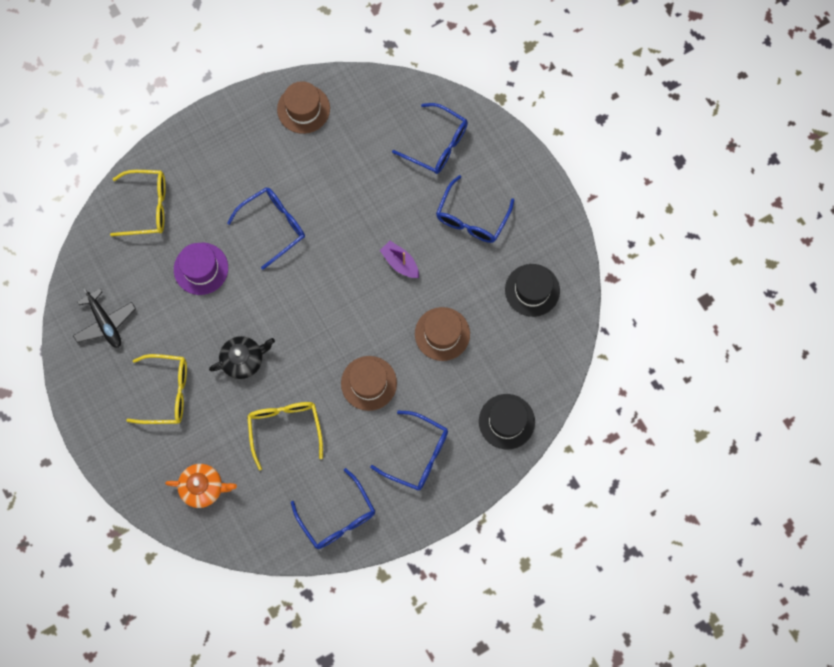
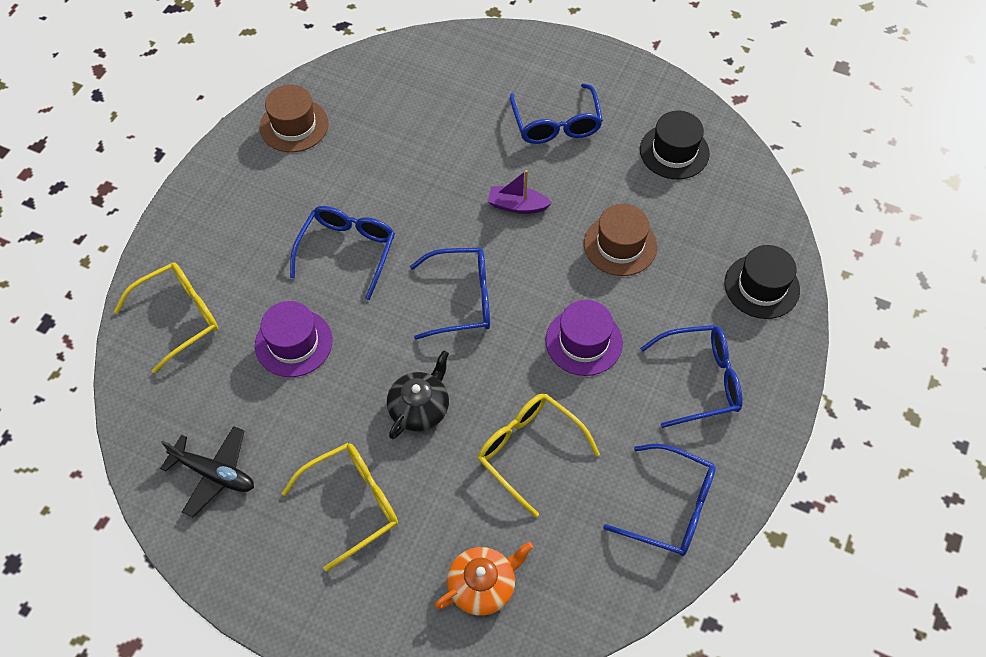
camera: 35 degrees left, 15 degrees down
(369, 383) = (584, 341): brown hat -> purple hat
(437, 144) = (464, 81): blue glasses -> blue glasses (461, 299)

